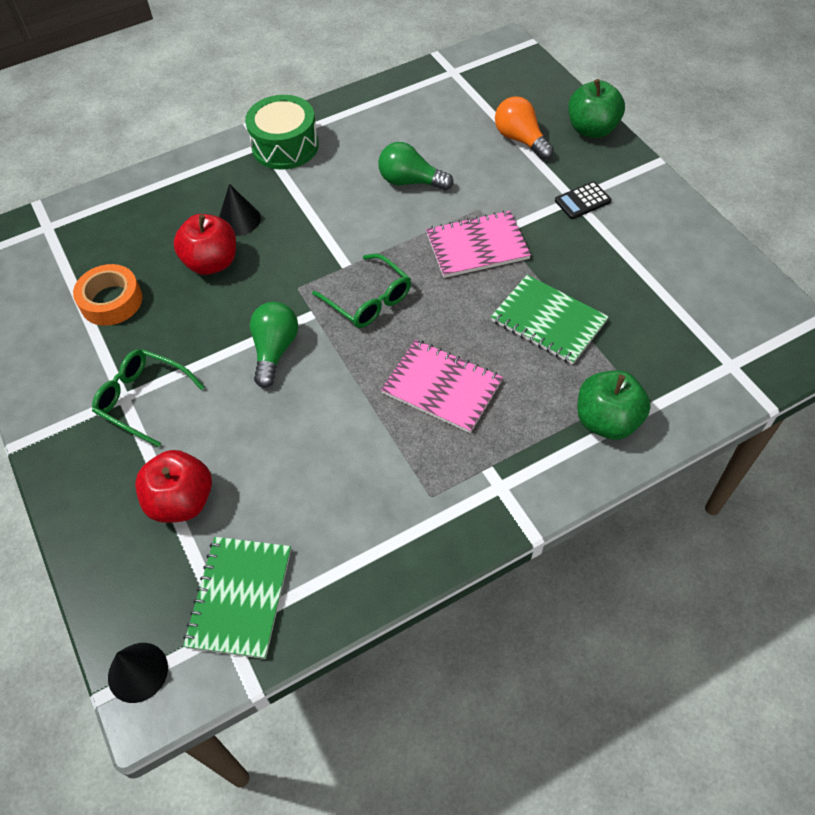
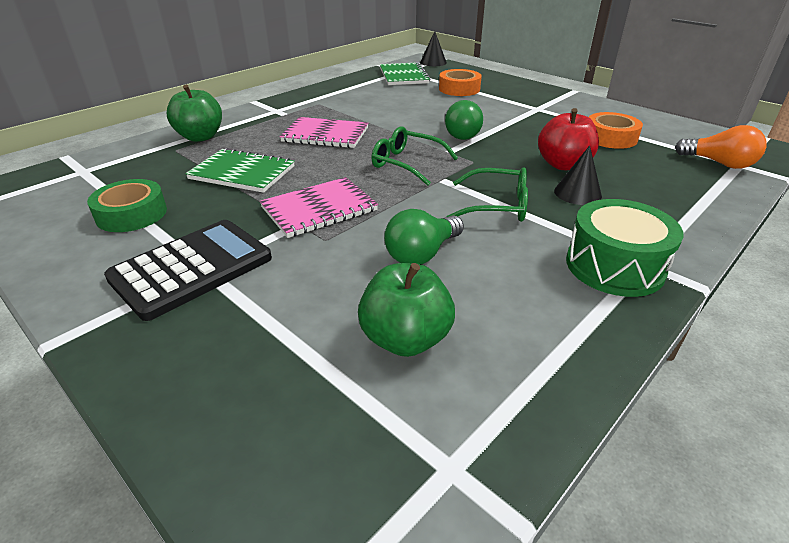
camera: 160 degrees right, 20 degrees down
(143, 399) = (524, 109): green glasses -> green glasses (497, 206)
(182, 501) = (459, 89): red apple -> orange tape
(410, 181) = (422, 254): green light bulb -> green light bulb turned 135 degrees clockwise
(520, 139) = (281, 337): orange light bulb -> orange light bulb (719, 163)
(582, 201) = (192, 268): black calculator -> black calculator, size x2.12
(592, 129) = (152, 380): green apple -> green apple (405, 339)
(648, 275) = (131, 214): none -> green tape

